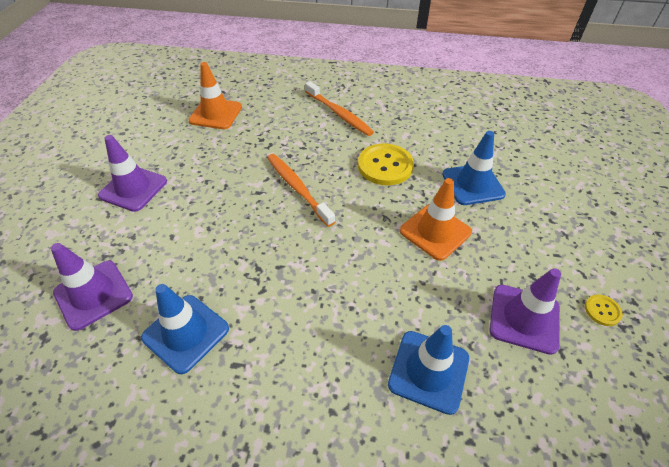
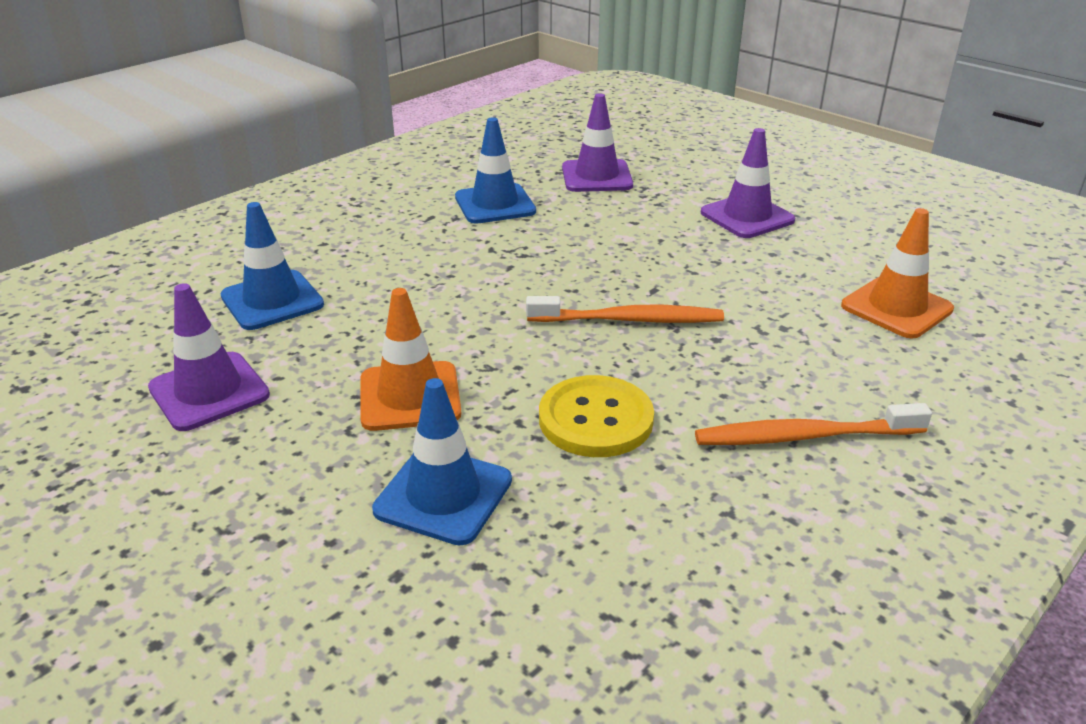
camera: 125 degrees right, 15 degrees down
(602, 311) = (108, 464): yellow button -> none

